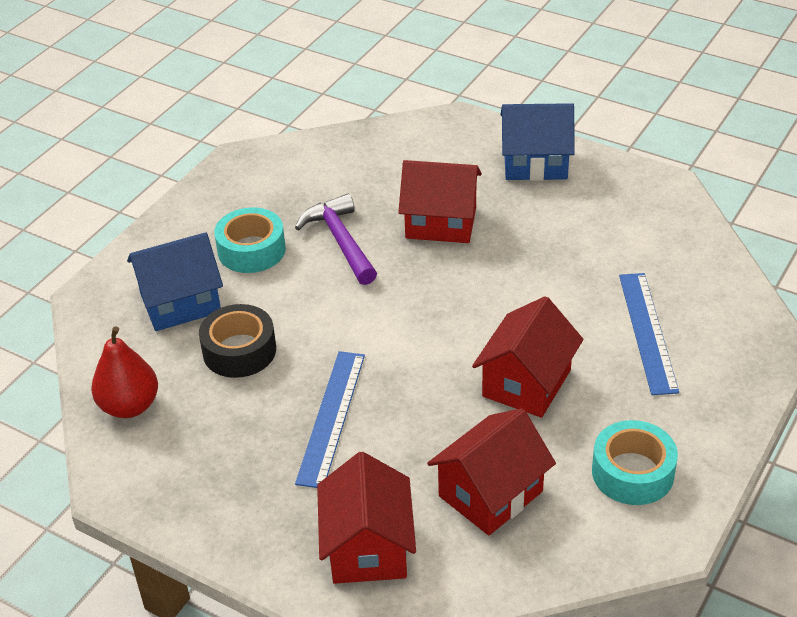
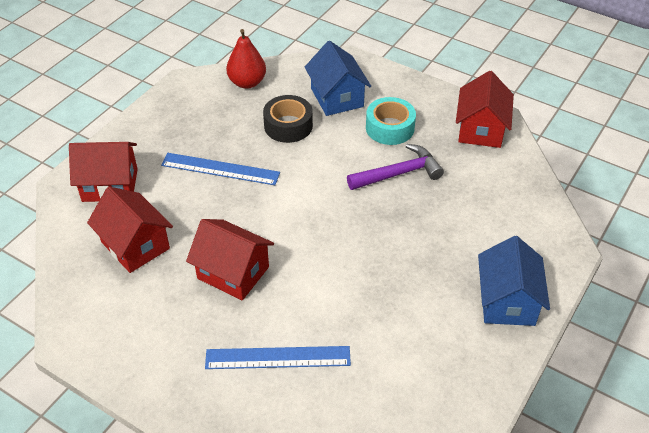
camera: 90 degrees right, 5 degrees up
(441, 222) = (421, 232): red house -> red house (481, 129)
(632, 472) = (133, 327): turquoise tape -> none

